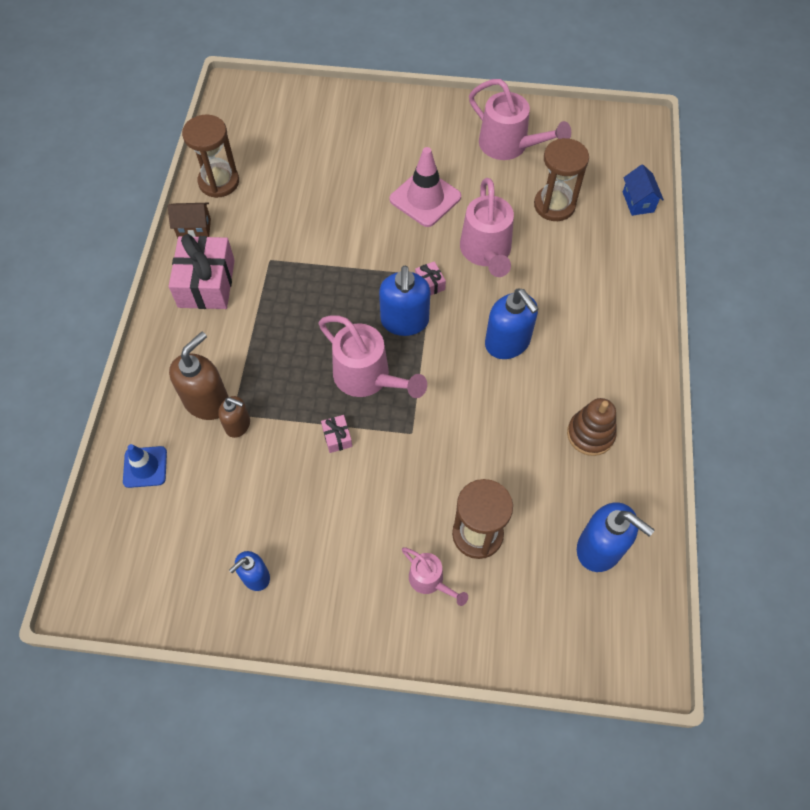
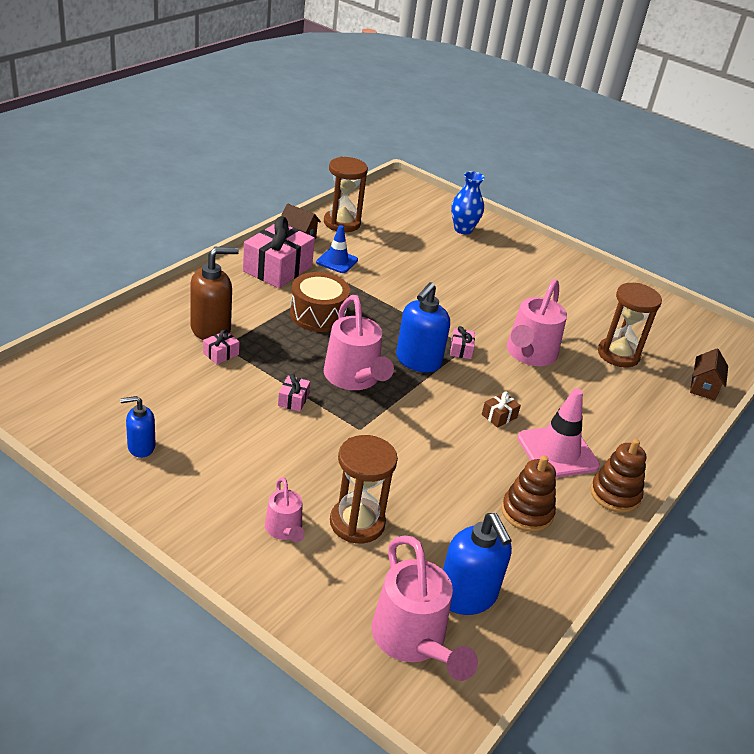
camera: 25 degrees right, 25 degrees down
(145, 467) = (126, 341): blue traffic cone -> blue traffic cone (337, 261)
(238, 425) = (221, 354): brown soap dispenser -> pink gift
(284, 320) = (318, 315): none -> brown drum
(331, 121) = (463, 229): none -> blue vase
(425, 198) = (503, 301): pink traffic cone -> pink traffic cone (557, 452)
(507, 343) = (499, 416): blue soap dispenser -> brown gift
(509, 146) = (606, 304): pink watering can -> pink watering can (413, 641)
(638, 202) = (703, 387): blue house -> brown house
(640, 370) = (615, 494): none -> brown stacking toy

